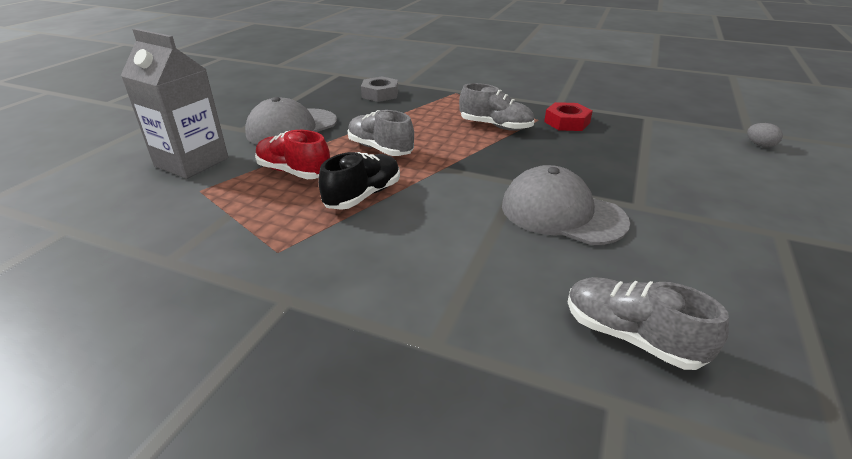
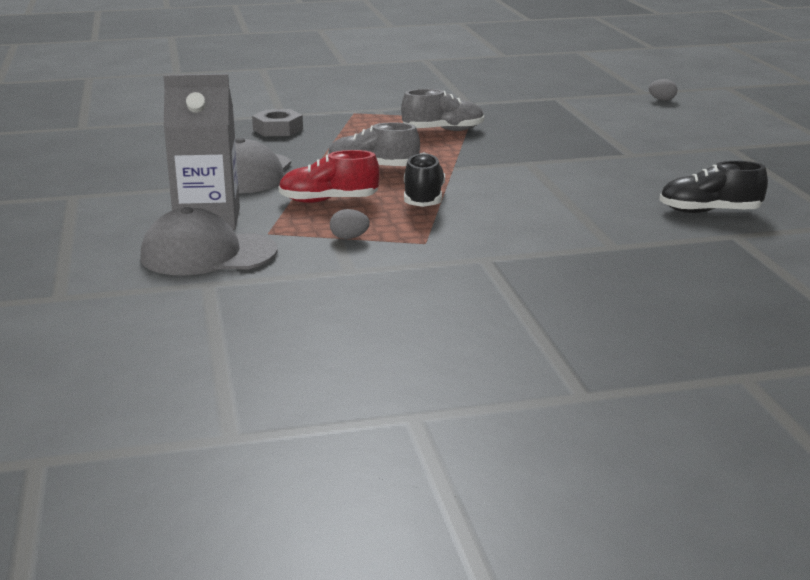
camera: 35 degrees left, 10 degrees down
(236, 219) = (349, 238): none -> grey egg
(562, 213) = (588, 171): grey cap -> grey cap (208, 254)
(567, 122) = (499, 115): red nut -> none
(631, 336) = (709, 212): grey shoe -> black shoe

